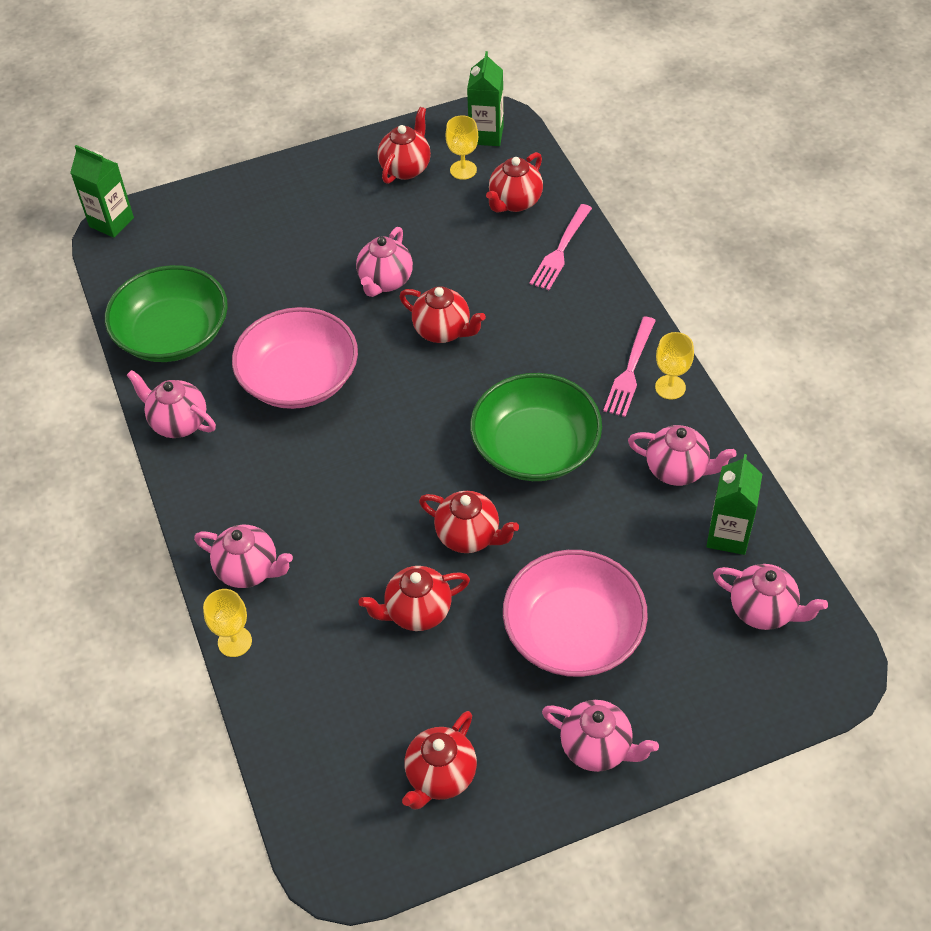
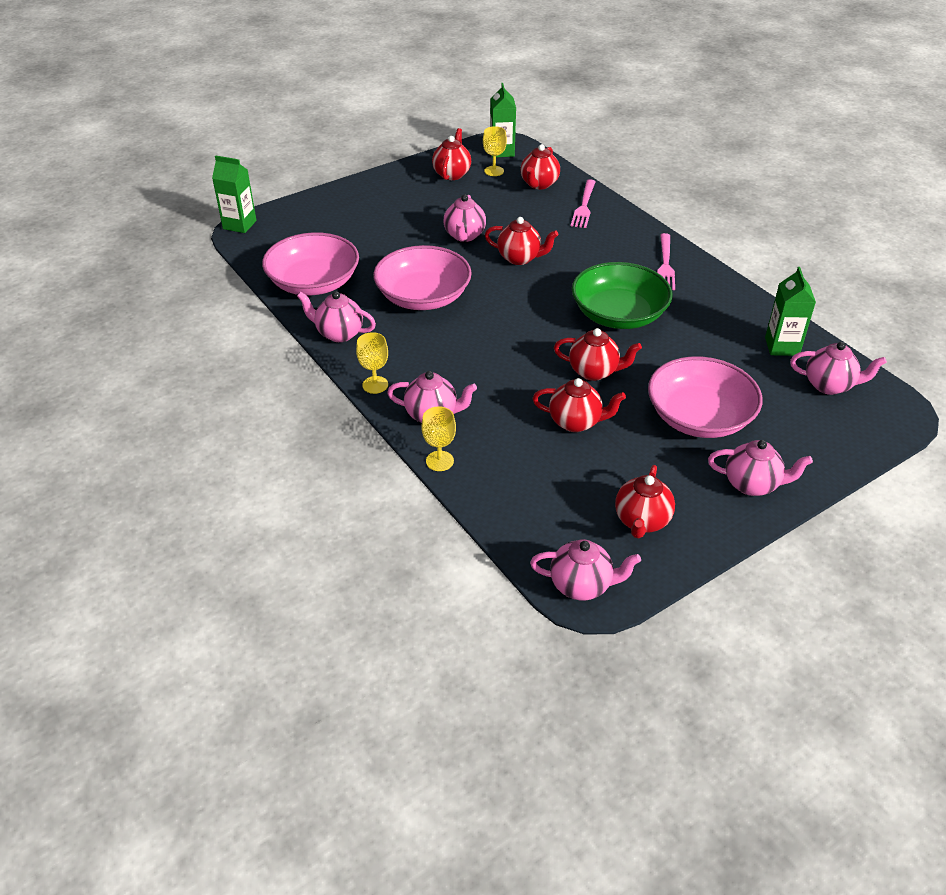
camera: 15 degrees left, 10 degrees down
(173, 334) = (314, 283): green bowl -> pink bowl
(417, 612) = (576, 422): red teapot -> red teapot turned 135 degrees counterclockwise
(670, 387) = (698, 270): yellow goblet -> yellow goblet (375, 385)
(677, 470) = (727, 314): pink teapot -> pink teapot (581, 585)

